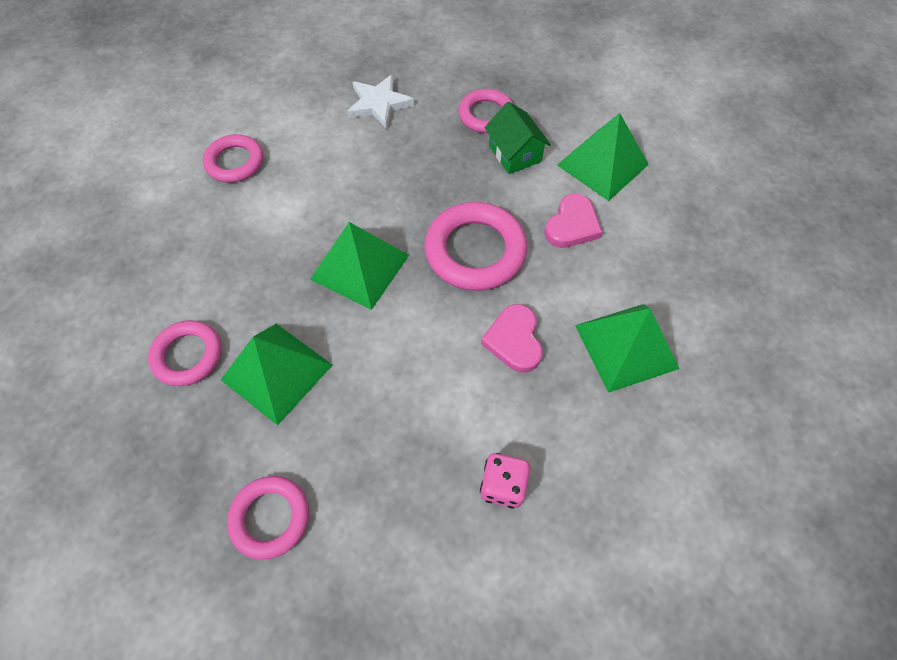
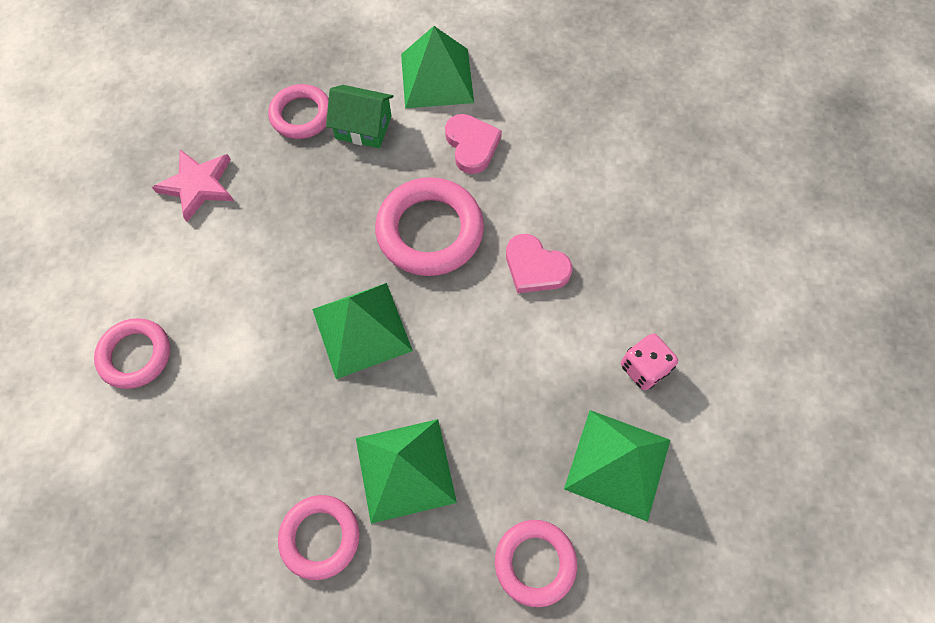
camera: 50 degrees left, 5 degrees up
(379, 104) = (198, 185): white star -> pink star
(626, 346) = (605, 197): green pyramid -> green pyramid (618, 464)

